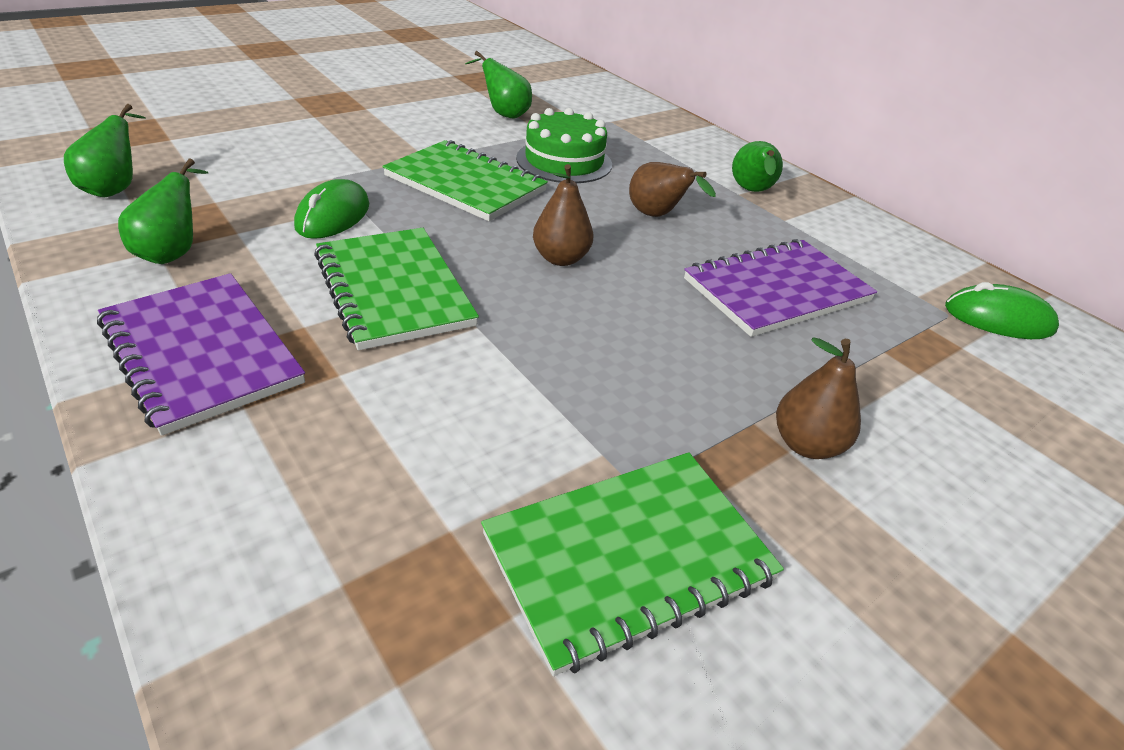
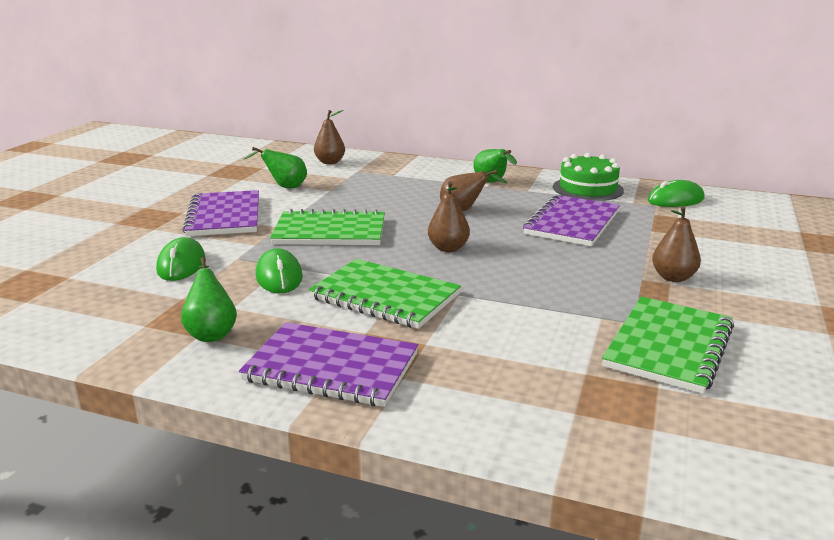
camera: 30 degrees left, 15 degrees down
(116, 188) = (91, 317): green pear -> none
(273, 164) = (181, 264): none -> green mouse
(395, 126) = (224, 216): none -> purple notebook
(564, 161) = (367, 201): green cake -> green cake (588, 189)
(596, 100) = (330, 162): none -> brown pear

